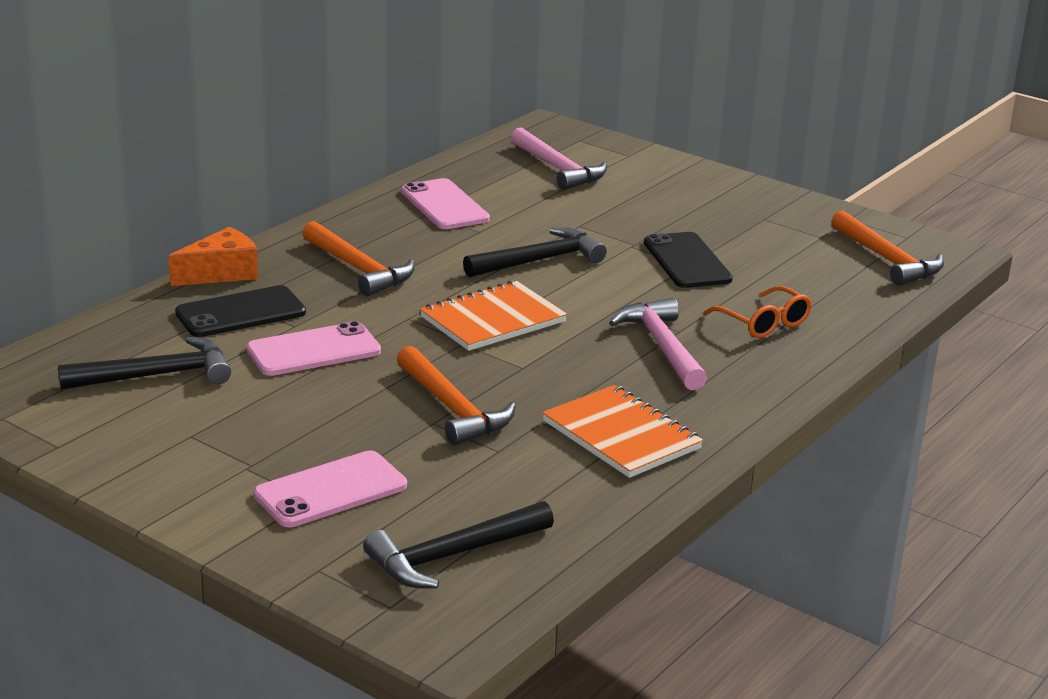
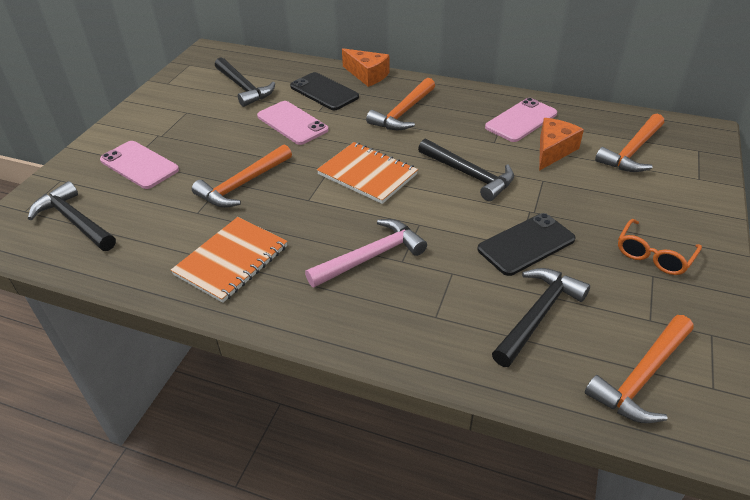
camera: 75 degrees right, 15 degrees up
(525, 205) = (553, 151): none -> orange cheese
(558, 169) = (632, 151): pink hammer -> orange hammer
(764, 323) = (444, 307): orange glasses -> orange glasses (653, 255)
(795, 282) = (538, 315): none -> black hammer

